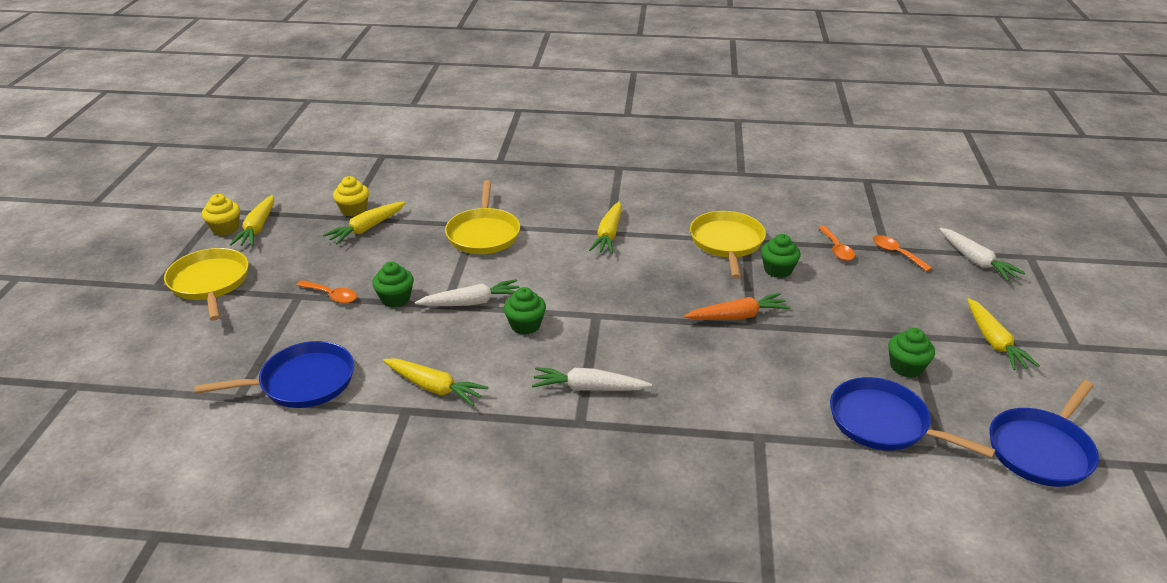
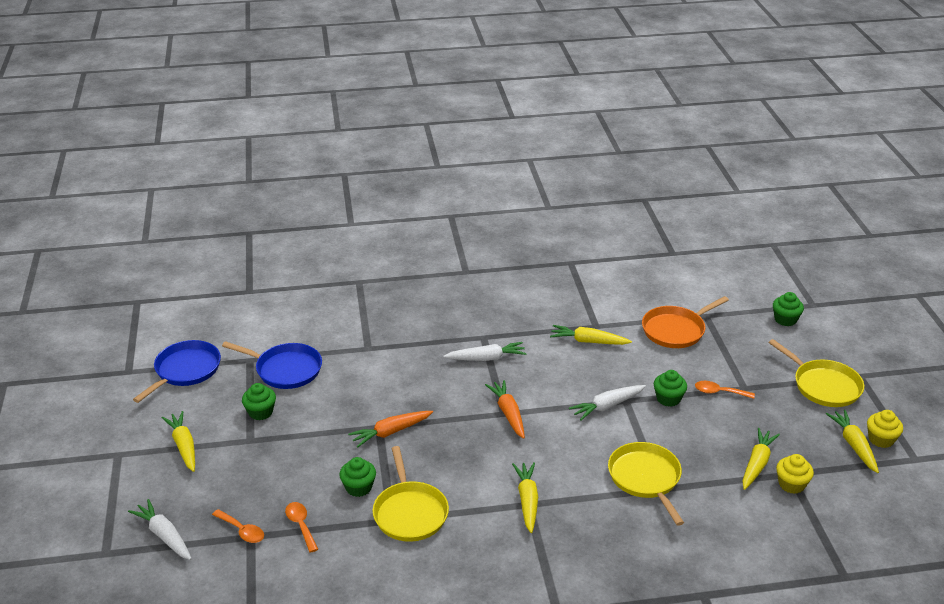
camera: 165 degrees right, 0 degrees up
(302, 382) = (675, 330): blue pan -> orange pan
(525, 325) = (554, 395): green cupcake -> green cupcake (785, 319)
(591, 314) = (508, 413): none -> orange carrot

